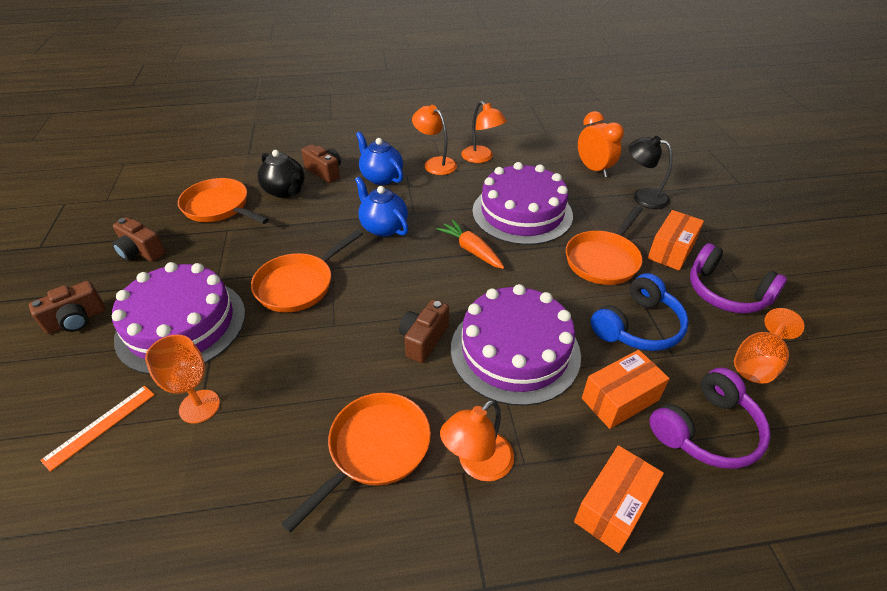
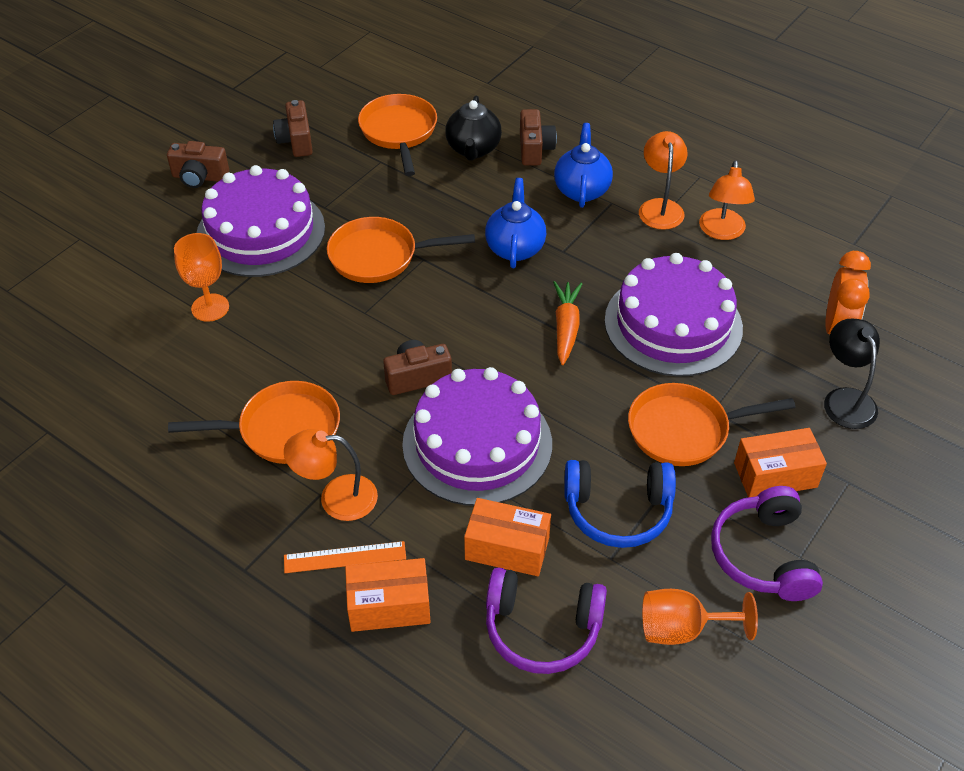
camera: 45 degrees right, 5 degrees up
(100, 426) = (143, 275): orange ruler -> orange ruler (345, 557)

